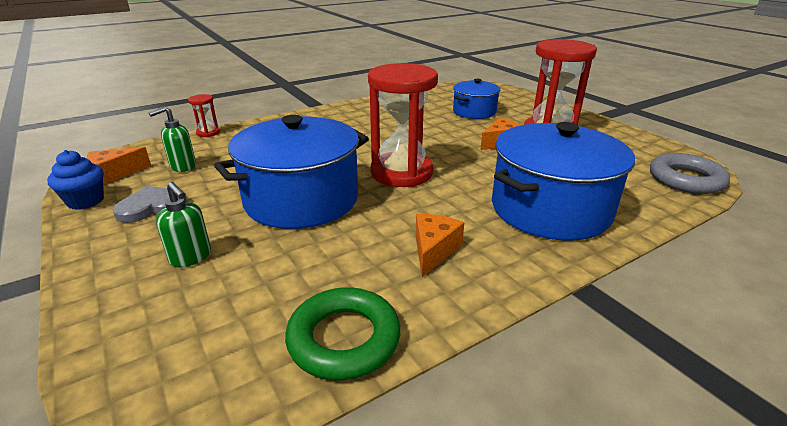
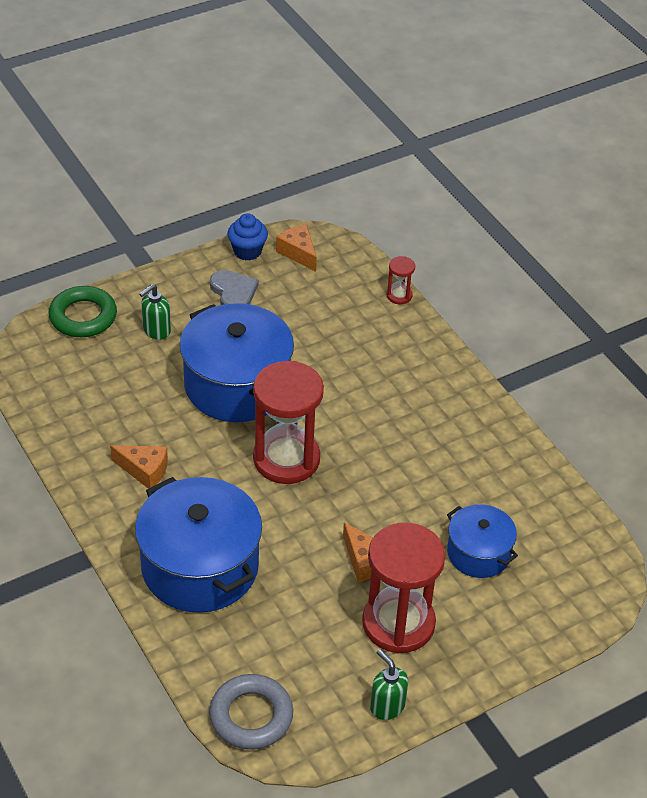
camera: 90 degrees right, 15 degrees up
(183, 166) = (311, 294): green soap dispenser -> green soap dispenser (387, 706)
(344, 339) = (57, 417): green ring -> green ring (83, 317)

